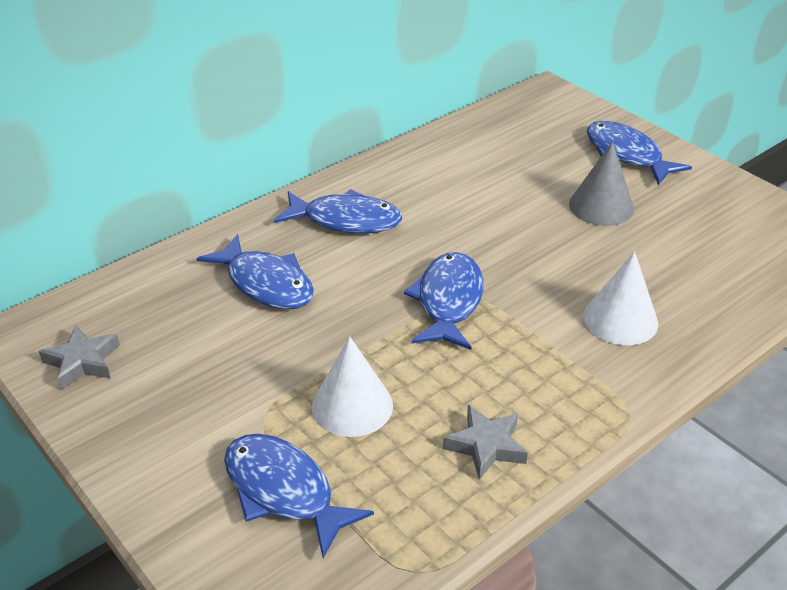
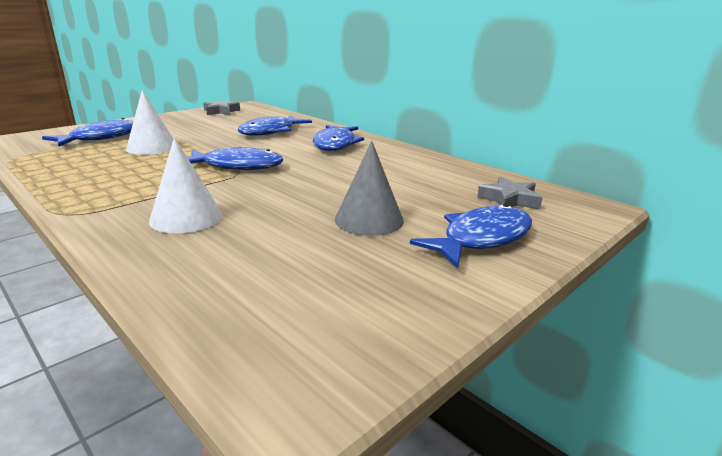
camera: 85 degrees right, 15 degrees down
(486, 446) = (86, 173): grey star -> grey star (509, 200)

